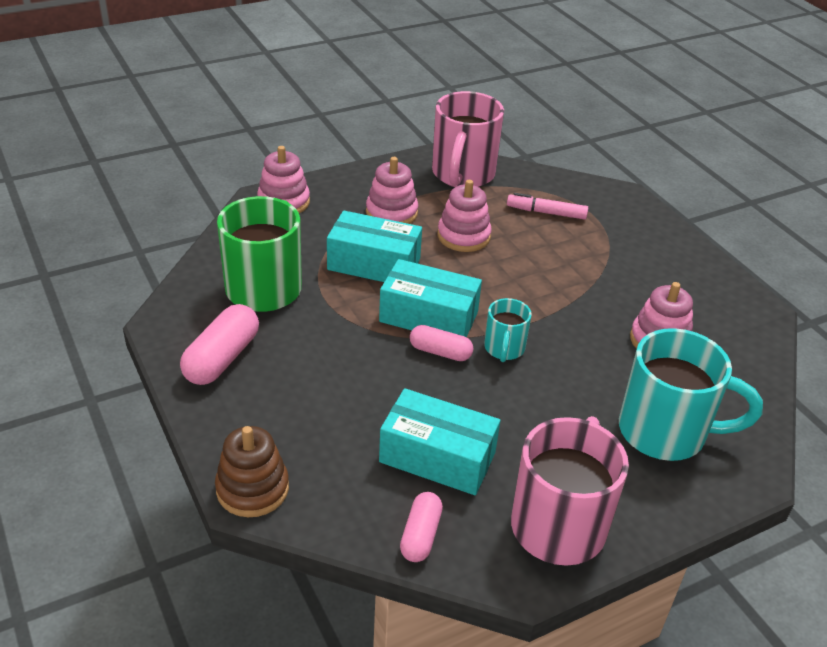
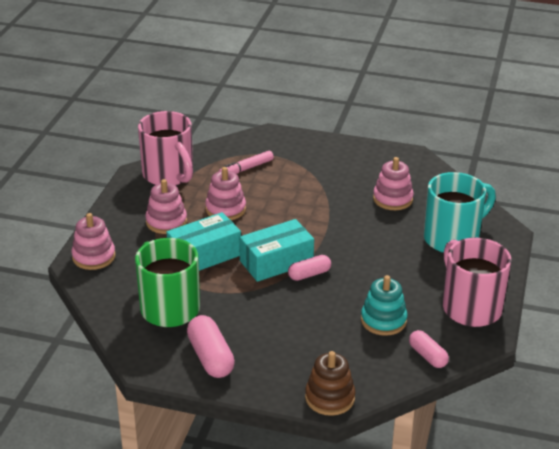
camera: 45 degrees left, 5 degrees down
(437, 457) = (383, 320): turquoise box -> turquoise stacking toy
(504, 349) = (334, 251): turquoise mug -> none

